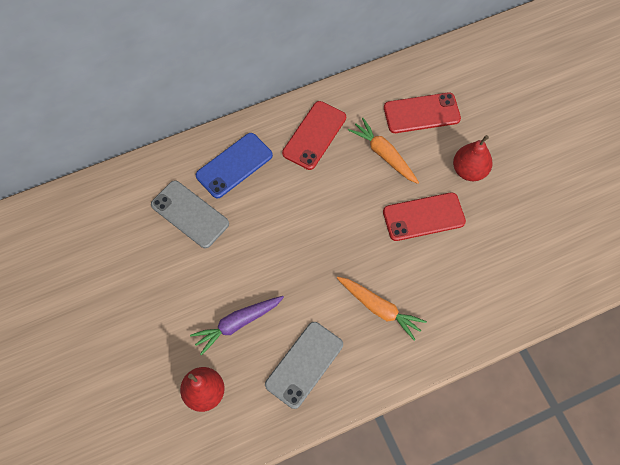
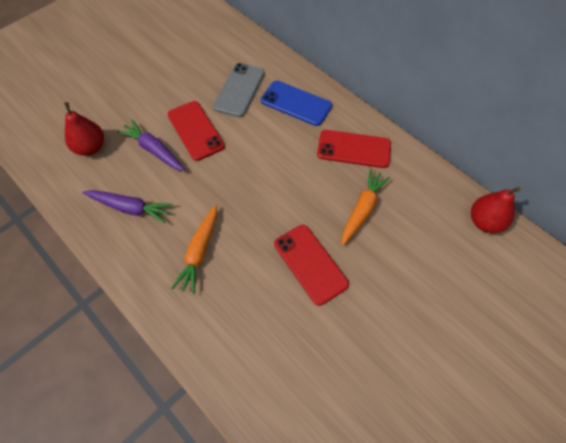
camera: 70 degrees right, 5 degrees down
(304, 364) = (130, 208): grey phone -> purple carrot
(421, 113) = (426, 229): red phone -> red phone (195, 130)
(469, 170) = (383, 293): red pear -> red pear (485, 222)

